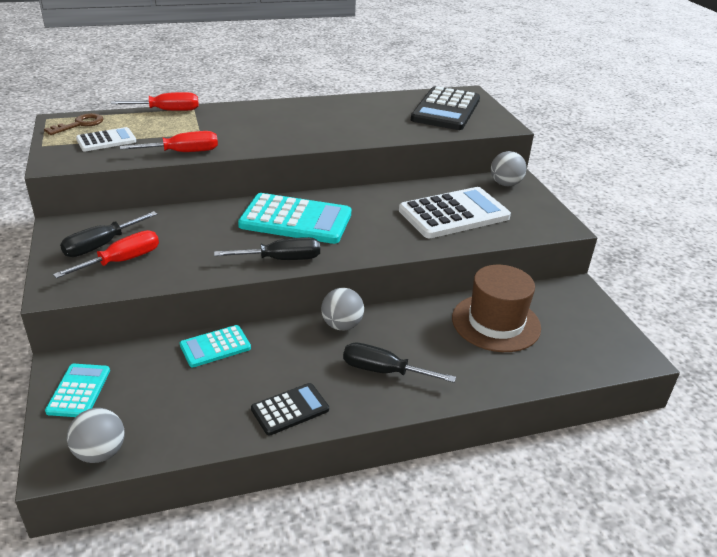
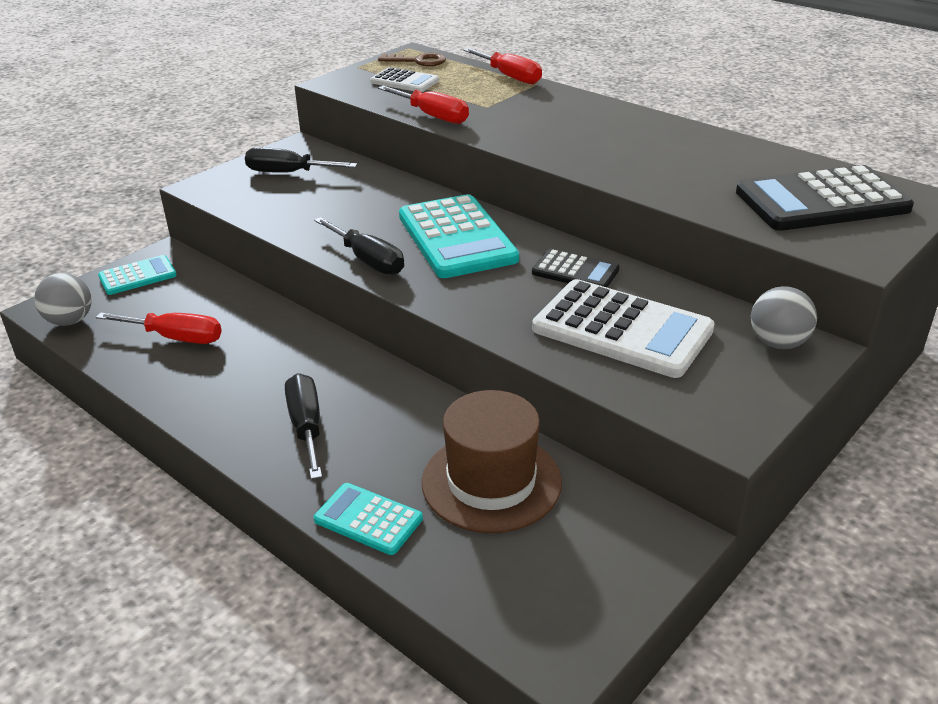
camera: 60 degrees right, 0 degrees up
(122, 261) = (274, 191): red screwdriver -> red screwdriver (176, 338)
(215, 347) = (253, 310): turquoise calculator -> turquoise calculator (368, 519)
(290, 409) = (194, 391): black calculator -> black calculator (575, 271)
(342, 325) = (362, 367): grey ball -> none

